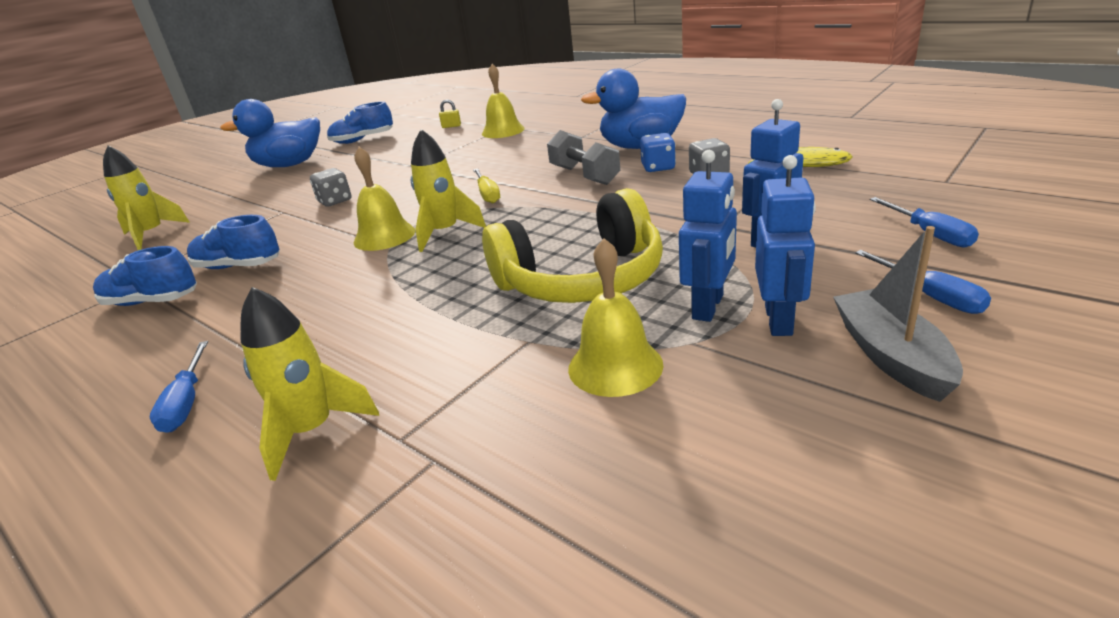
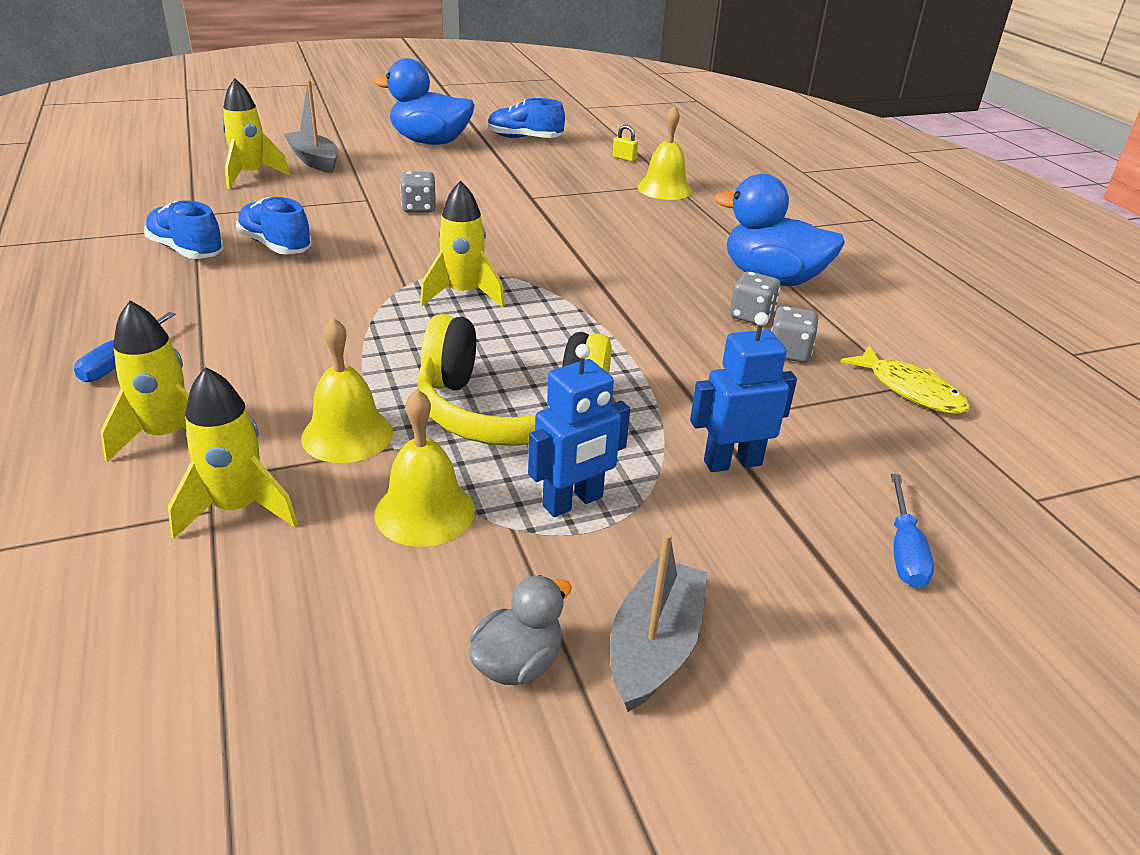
camera: 25 degrees right, 5 degrees up
(201, 206) = (314, 160): none -> grey boat
(384, 236) = (412, 271): yellow bell -> yellow bell (347, 435)
(457, 446) = (238, 508): none -> yellow rocket
(487, 194) = (551, 267): yellow screwdriver -> none
(584, 175) = (667, 289): grey dumbbell -> none
(658, 167) = (751, 316): blue dice -> grey dice
(779, 320) = (612, 552): blue robot -> none
(828, 418) = (518, 663): none -> grey duck
(930, 296) = (788, 614): blue screwdriver -> none

